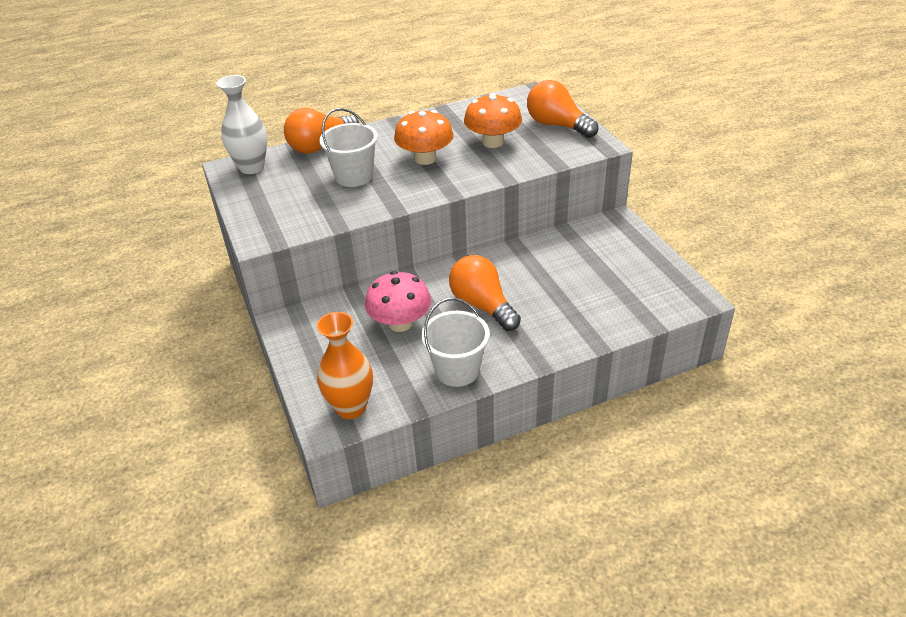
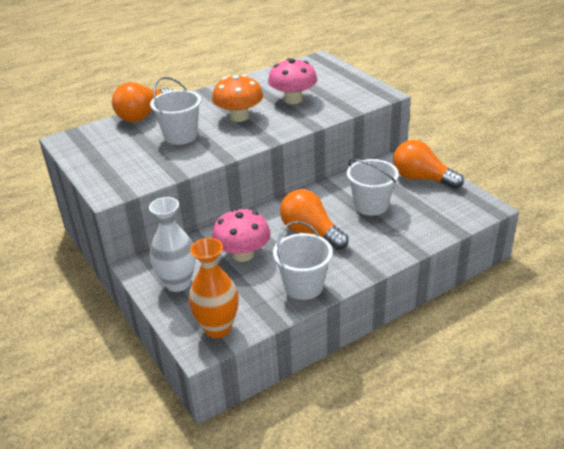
camera: 10 degrees left, 5 degrees down
(252, 167) = (86, 137): white vase -> white vase (178, 283)
(493, 142) = (293, 99): orange mushroom -> pink mushroom
(557, 125) = (343, 83): orange light bulb -> orange light bulb (421, 178)
(560, 280) = (371, 205): none -> white bucket

